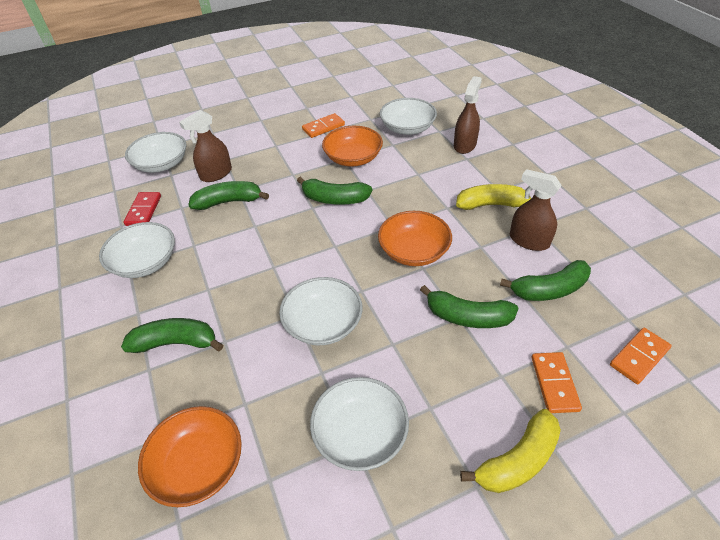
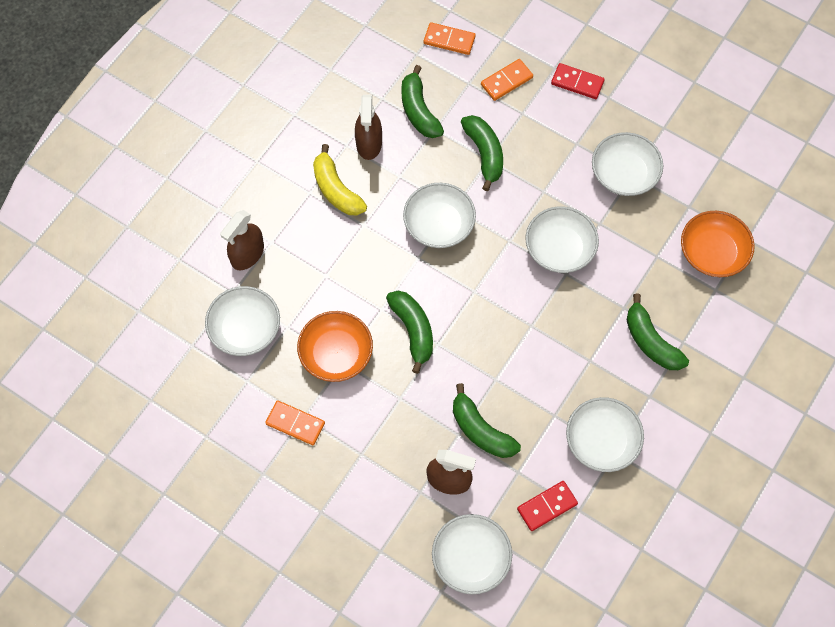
camera: 125 degrees left, 20 degrees up
(414, 251) = (439, 224): orange bowl -> white bowl
(464, 145) = (247, 254): brown spray bottle -> brown spray bottle turned 45 degrees counterclockwise
(517, 460) = (577, 83): yellow banana -> red domino
(549, 289) = (419, 111): green banana -> green banana turned 150 degrees counterclockwise

